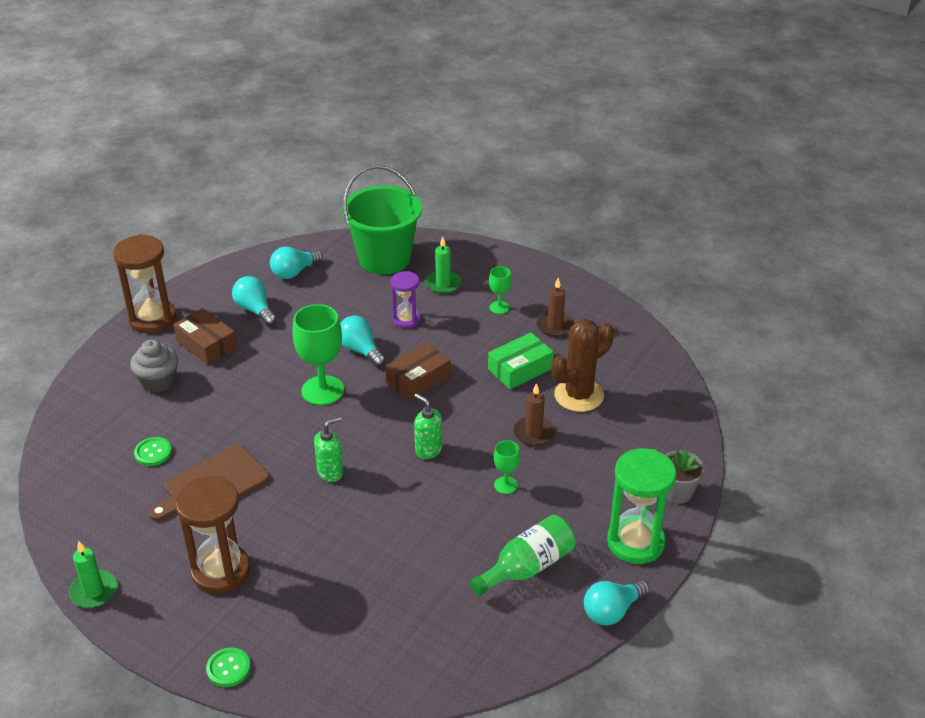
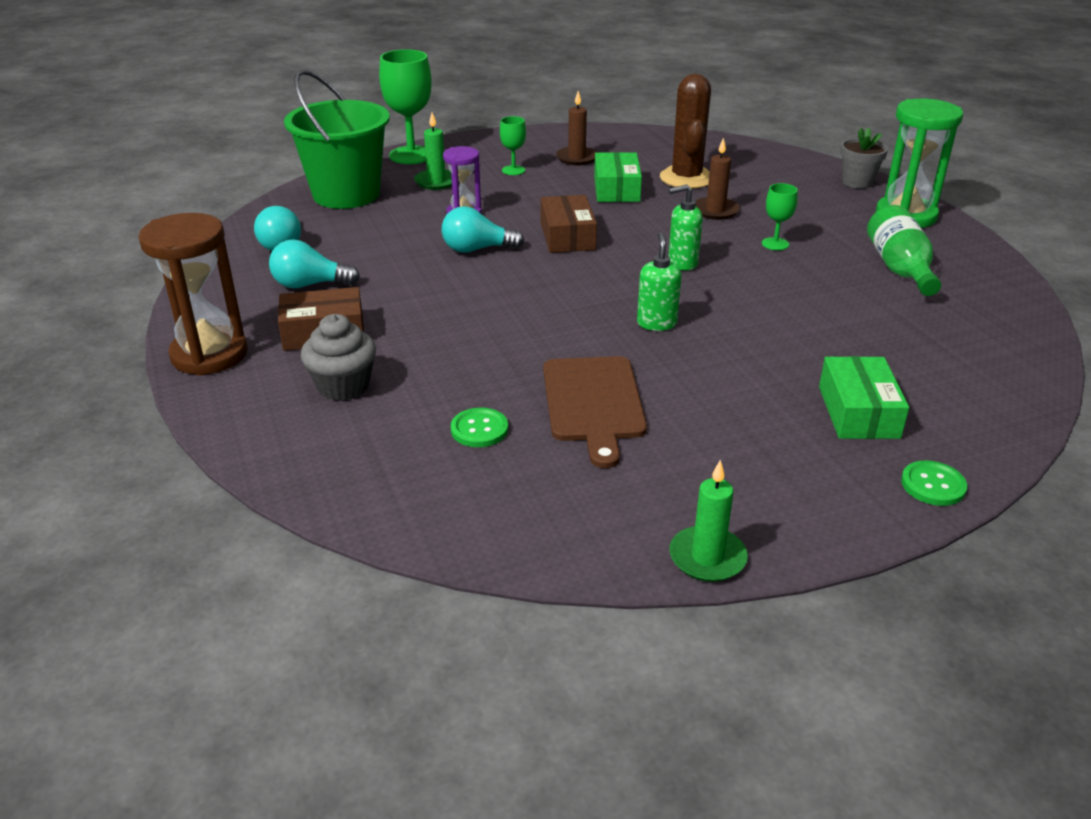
camera: 55 degrees left, 5 degrees down
(221, 571) = (756, 442): brown hourglass -> none
(291, 607) = (858, 412): none -> green box
(322, 390) = (514, 288): green goblet -> green goblet (411, 155)
(612, 611) = (987, 251): turquoise light bulb -> none

